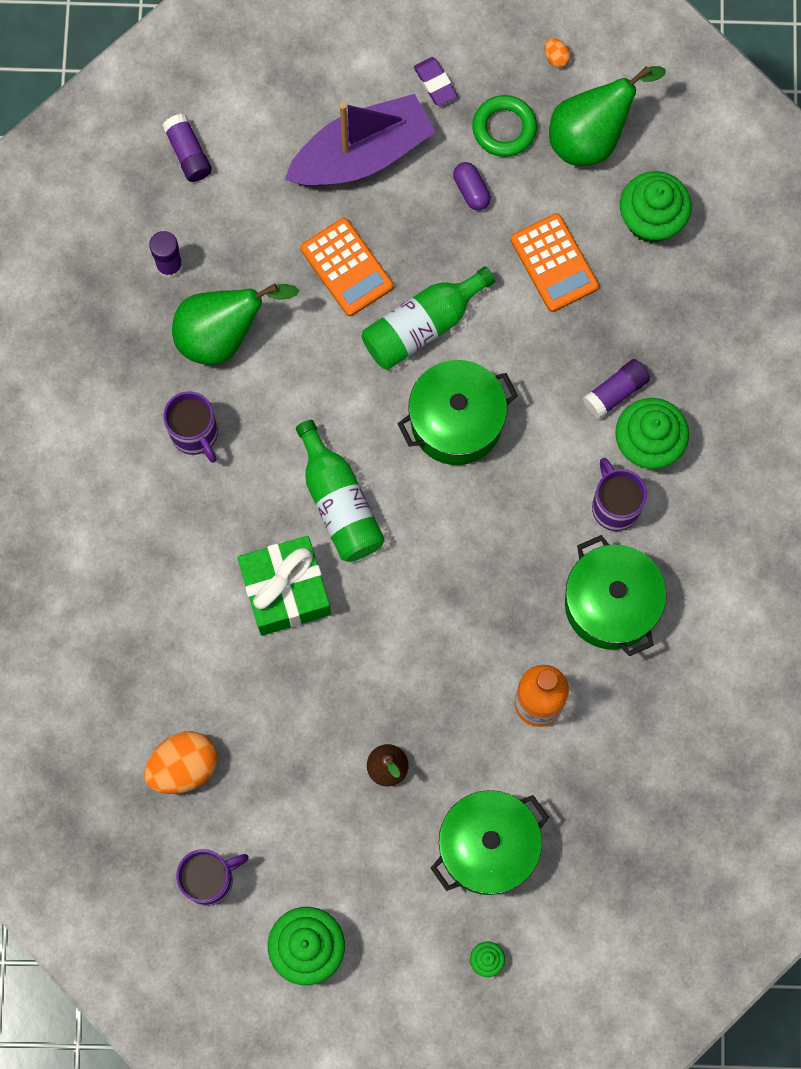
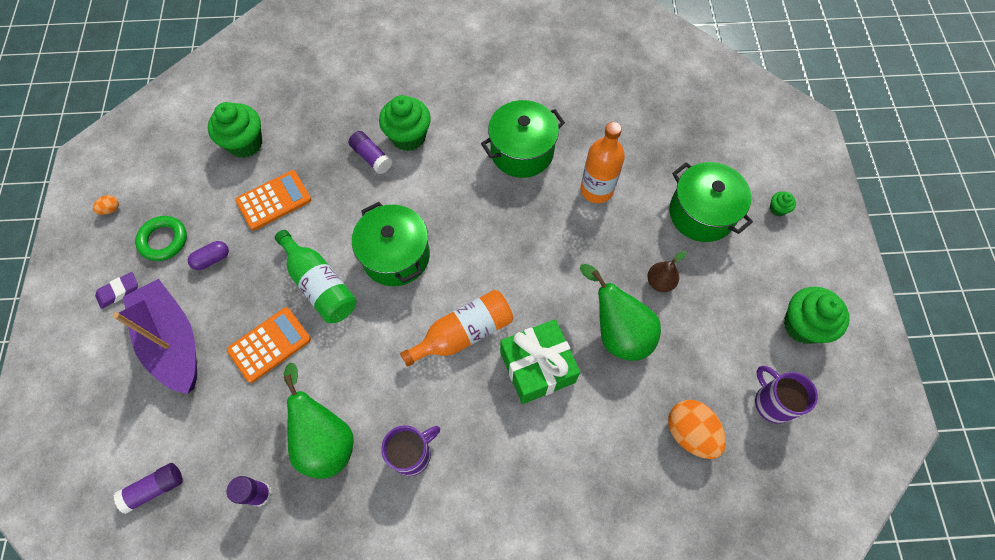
camera: 95 degrees left, 10 degrees down
(339, 503) = (463, 333): green bottle -> orange bottle
(591, 137) = (177, 183): green pear -> green pear (618, 332)
(614, 506) = (453, 153): purple mug -> none

